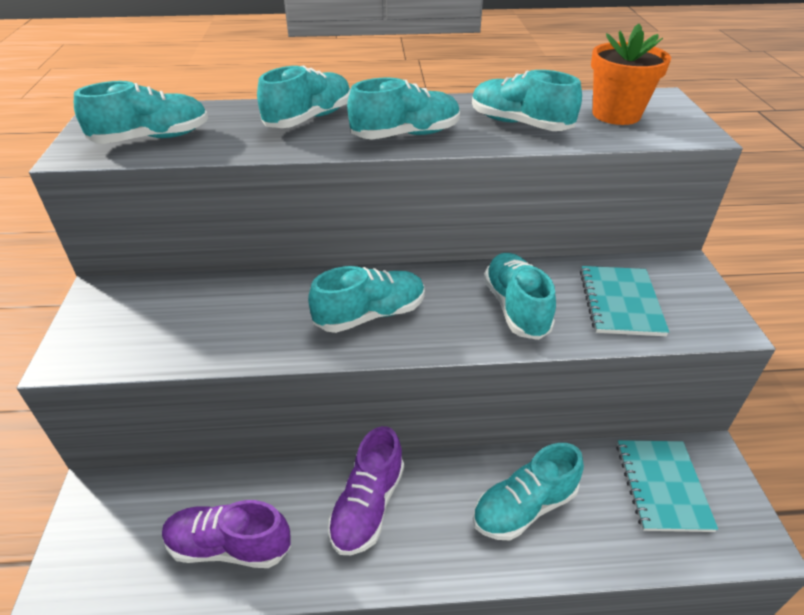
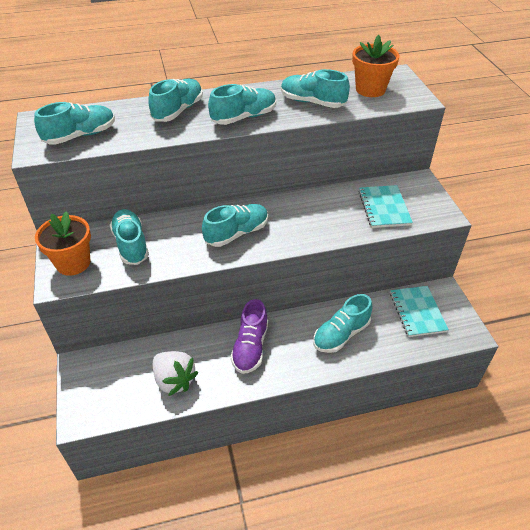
camera: 10 degrees left, 5 degrees up
(105, 330) = (73, 263): none -> orange flower pot
(229, 546) = (174, 380): purple shoe -> white strawberry
(516, 308) = (323, 218): turquoise shoe -> turquoise shoe (131, 244)

